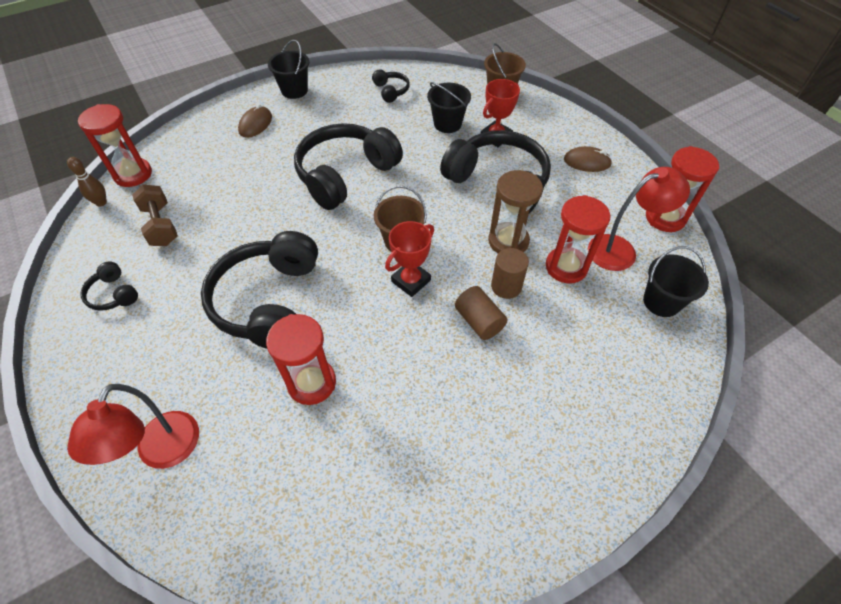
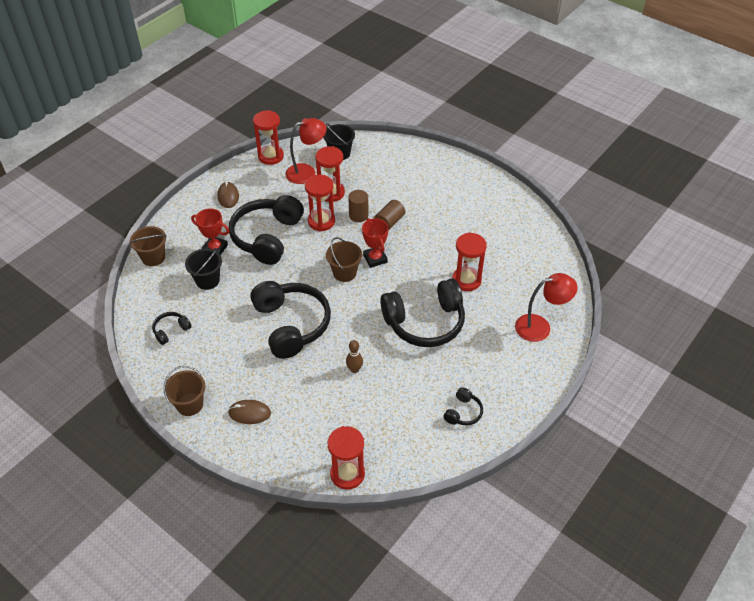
camera: 110 degrees left, 5 degrees down
(101, 202) = (388, 477): brown bowling pin -> brown bowling pin (354, 369)
(161, 225) = (392, 419): brown dumbbell -> none
(294, 90) = (189, 404): black bucket -> brown bucket
(345, 175) = (291, 325): black headphones -> black headphones turned 135 degrees counterclockwise
(411, 281) = (375, 258): red trophy -> red trophy turned 45 degrees clockwise
(508, 241) = (321, 221): brown hourglass -> red hourglass
(621, 250) = (307, 172): red lamp -> red lamp turned 105 degrees clockwise

